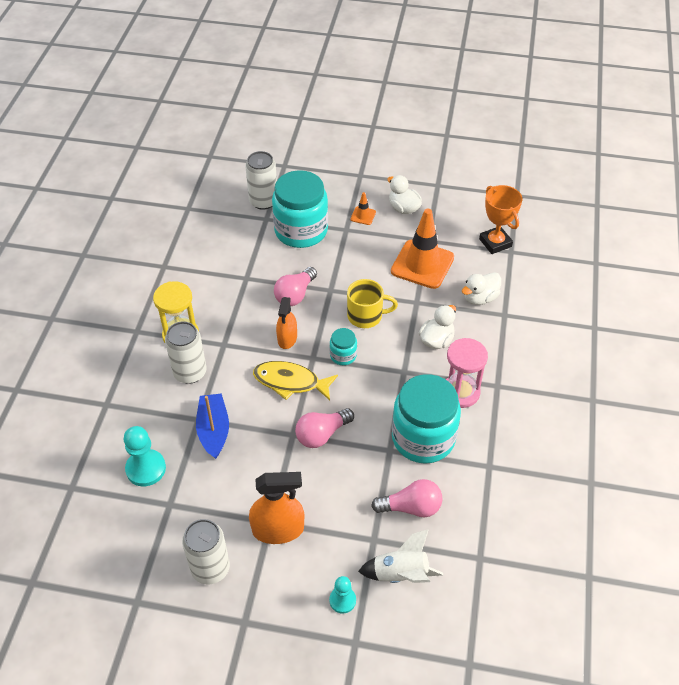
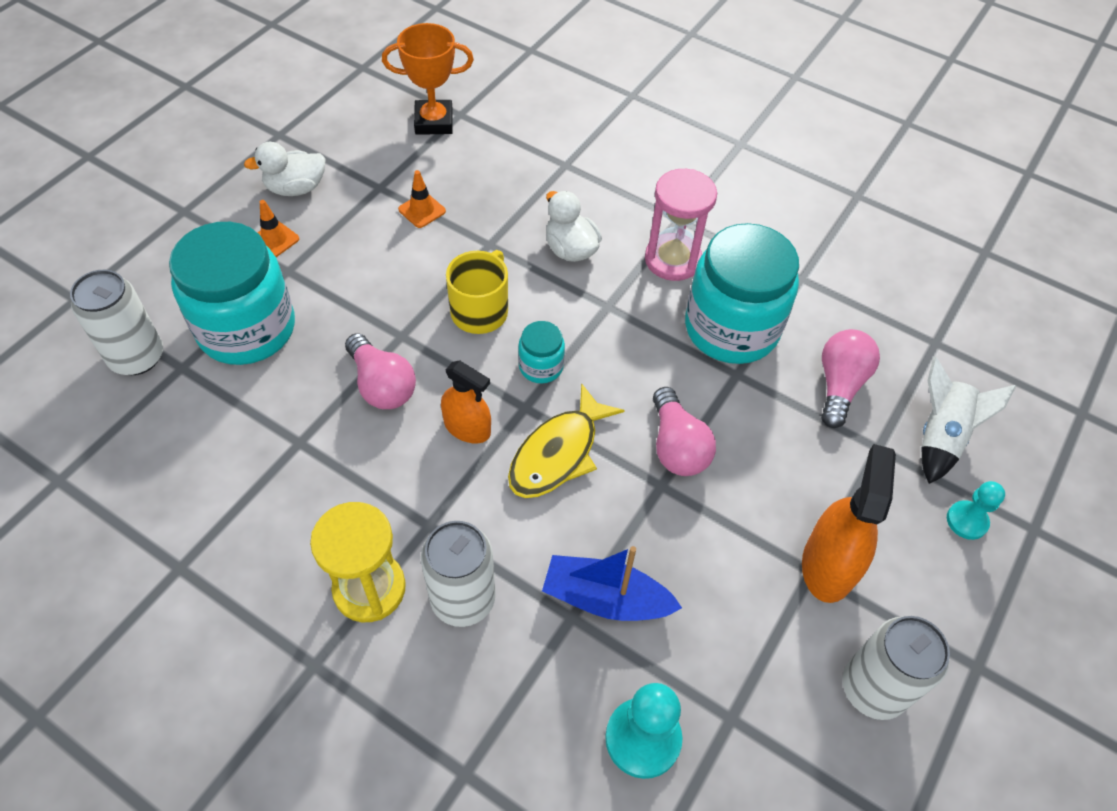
camera: 70 degrees left, 5 degrees up
(422, 264) = (422, 210): orange traffic cone -> orange traffic cone, size x0.43
(480, 298) = (522, 176): white duck -> none

